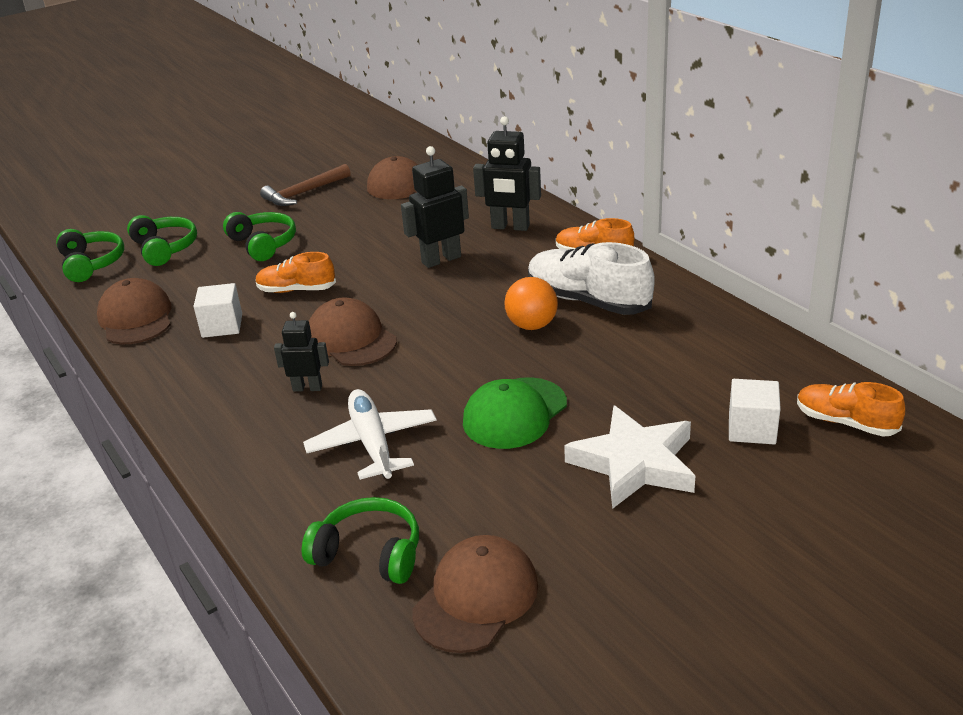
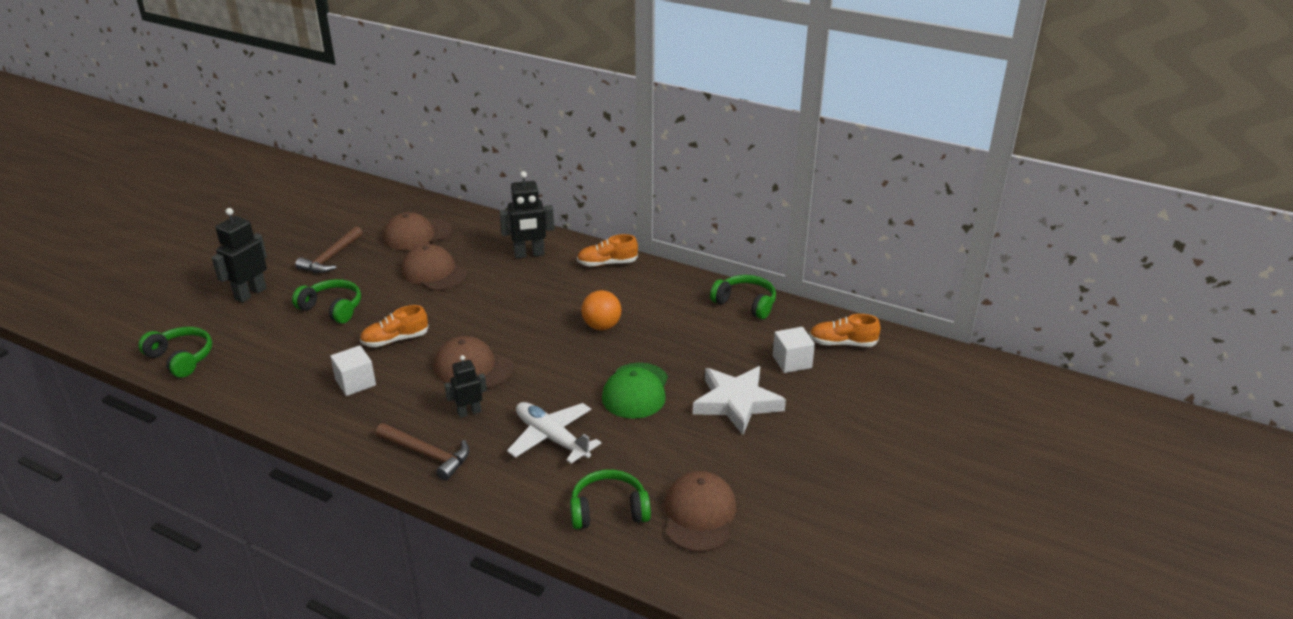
camera: 30 degrees left, 0 degrees up
(136, 318) = (270, 394): brown cap -> brown cap (434, 273)
(165, 248) = (242, 330): green headphones -> green headphones (745, 303)
(227, 423) = (427, 454): none -> brown hammer
(441, 259) = (495, 291): black robot -> black robot (250, 294)
(588, 301) = (628, 299): white shoe -> none

